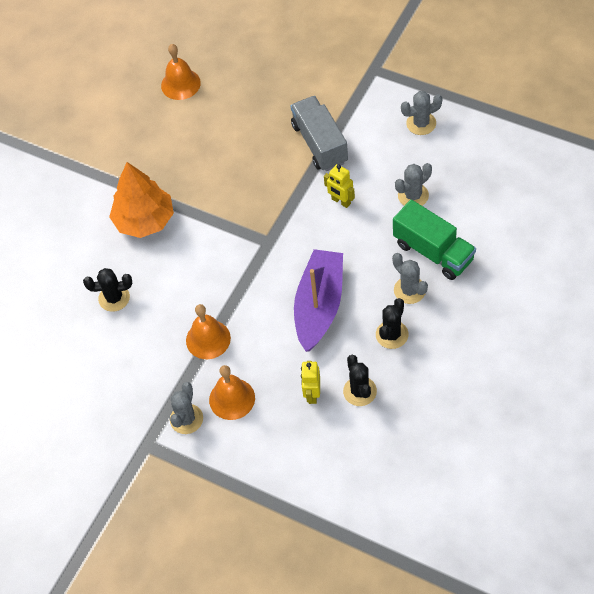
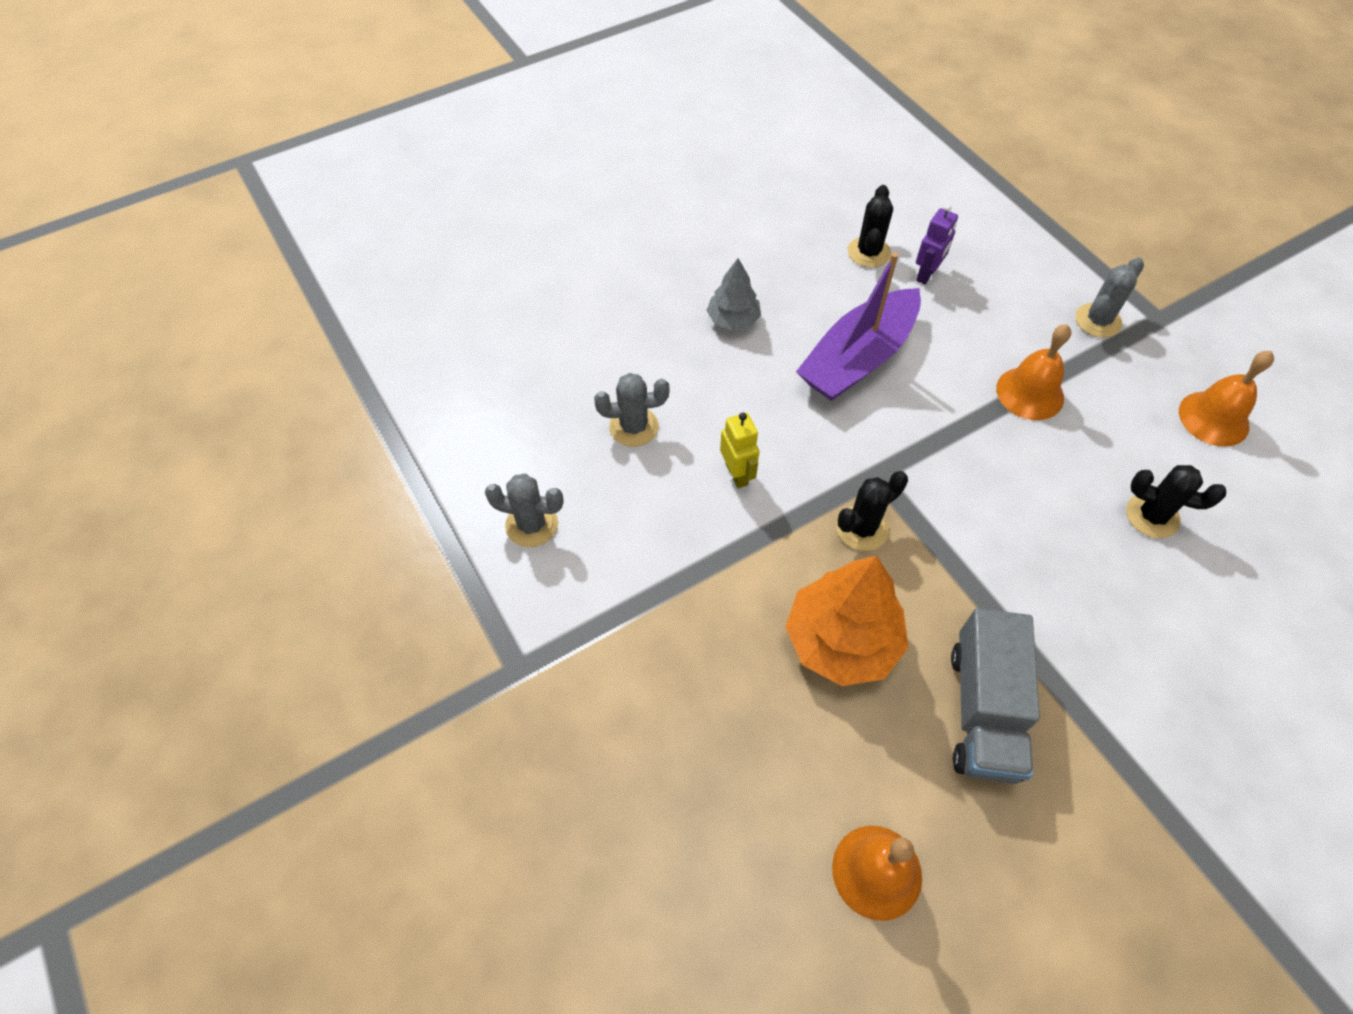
camera: 155 degrees left, 0 degrees up
(144, 220) = (1060, 615): orange tree -> orange tree (842, 640)
(232, 399) = (1029, 315): orange bell -> orange bell (1213, 418)
(312, 394) = (926, 274): yellow robot -> purple robot
(319, 144) = (704, 583): grey truck -> grey truck (983, 711)
(392, 335) = (791, 286): black cactus -> black cactus (862, 528)
(409, 290) = (733, 320): grey cactus -> grey tree
(433, 252) = (668, 346): green truck -> none

